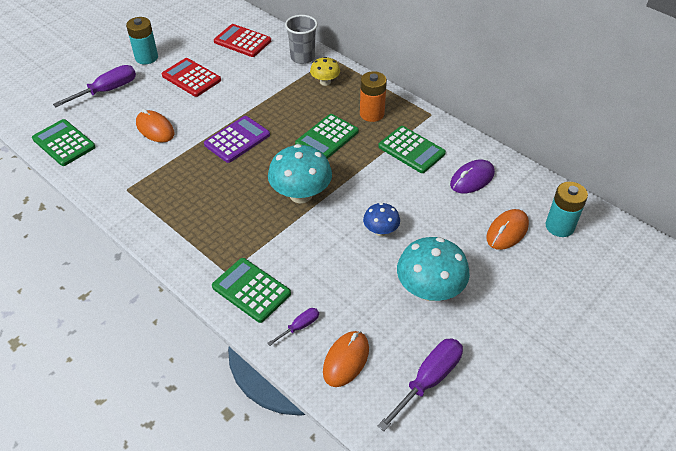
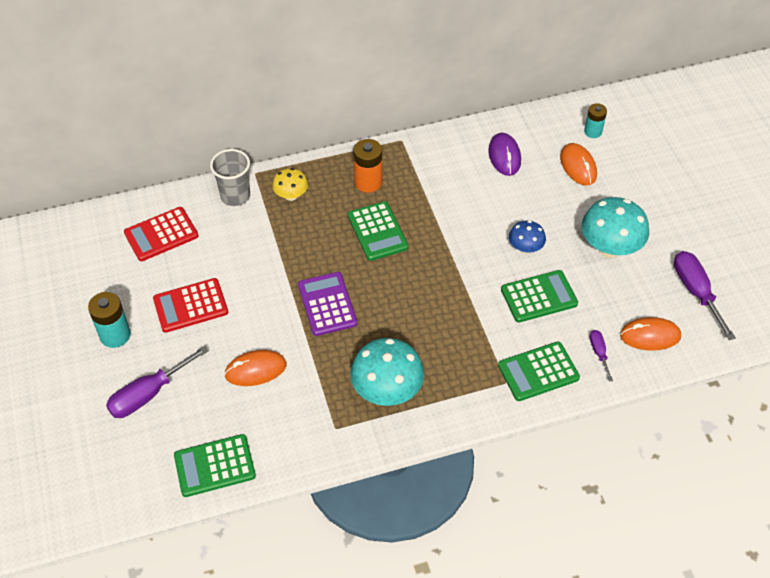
camera: 60 degrees left, 5 degrees up
(107, 90) = (148, 394): purple screwdriver -> purple screwdriver turned 120 degrees counterclockwise
(301, 194) = (442, 285): turquoise mushroom -> turquoise mushroom (387, 390)
(346, 360) = (650, 336): orange mouse -> orange mouse turned 60 degrees counterclockwise
(411, 150) = (439, 178): green calculator -> green calculator (539, 297)
(559, 226) = (593, 132): turquoise battery -> turquoise battery, size x0.67

